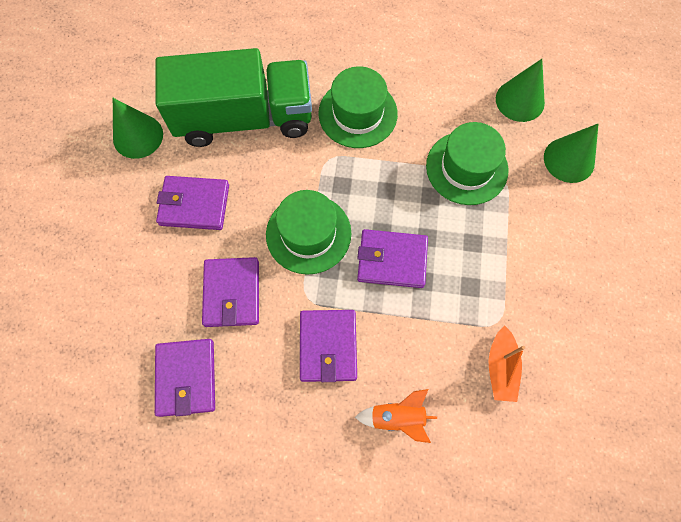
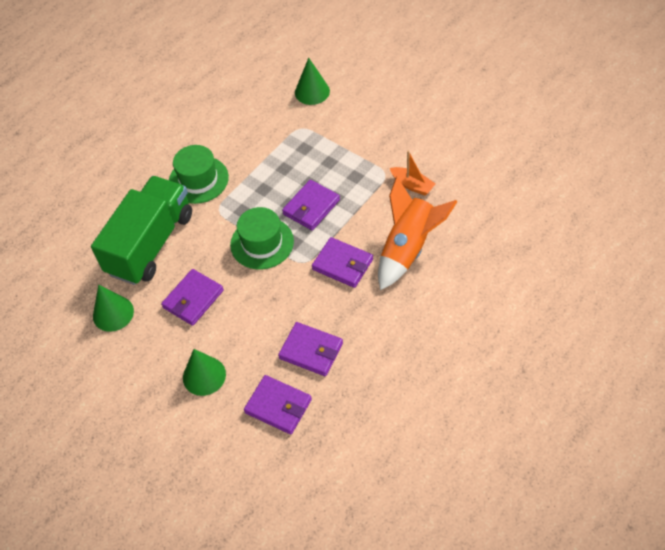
camera: 55 degrees left, 15 degrees down
(232, 293) = (272, 302): purple wallet -> purple wallet (278, 406)
(397, 417) = (408, 248): orange rocket -> orange rocket, size x2.01
(466, 168) = (279, 142): green hat -> none
(520, 100) = (256, 95): green cone -> green cone (204, 376)

